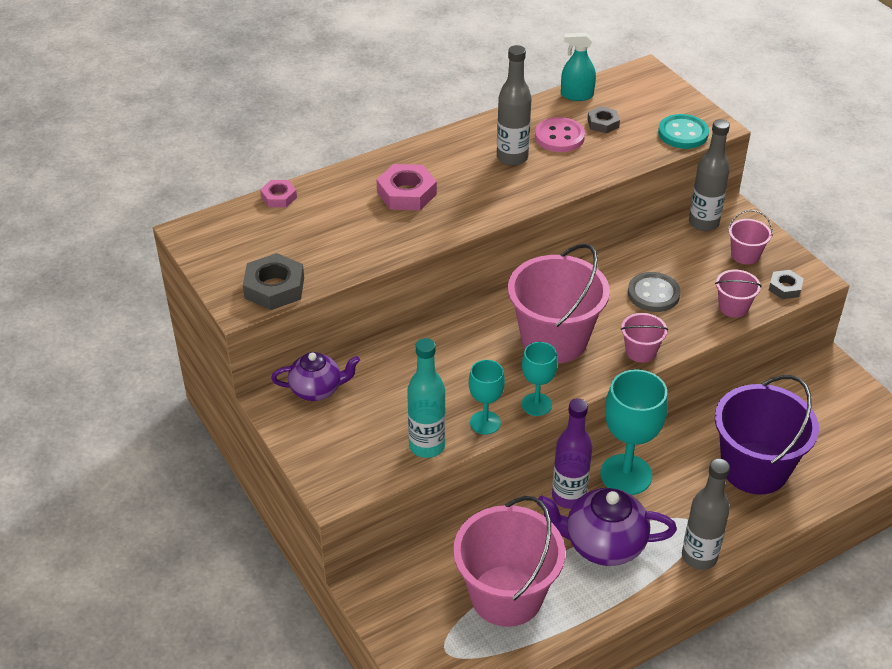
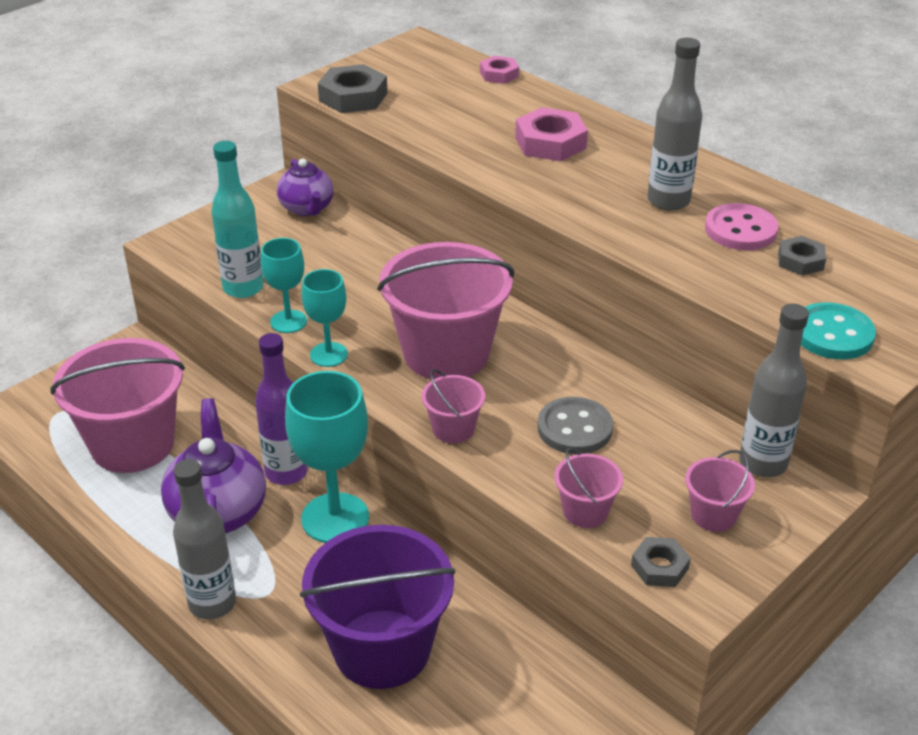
camera: 75 degrees right, 5 degrees down
(577, 95) = (850, 232): turquoise spray bottle -> none

